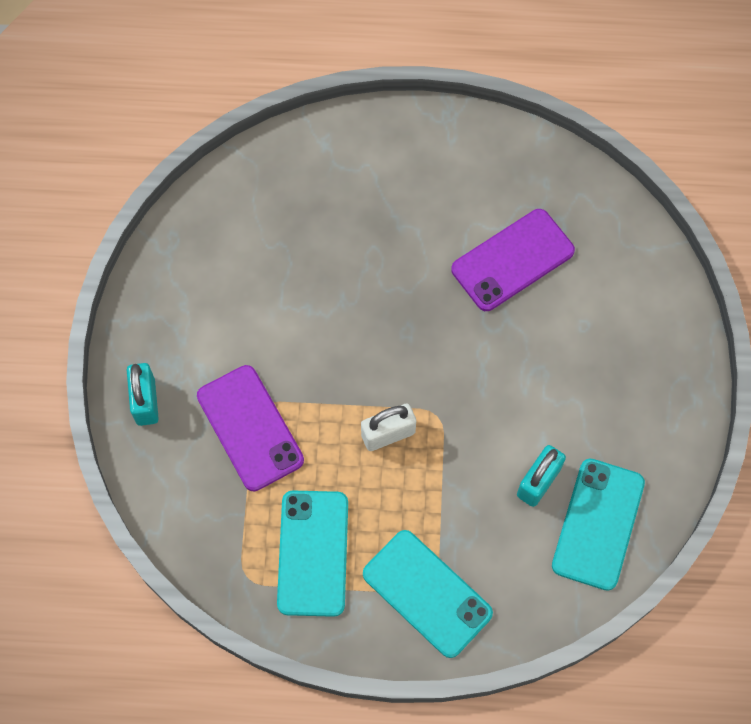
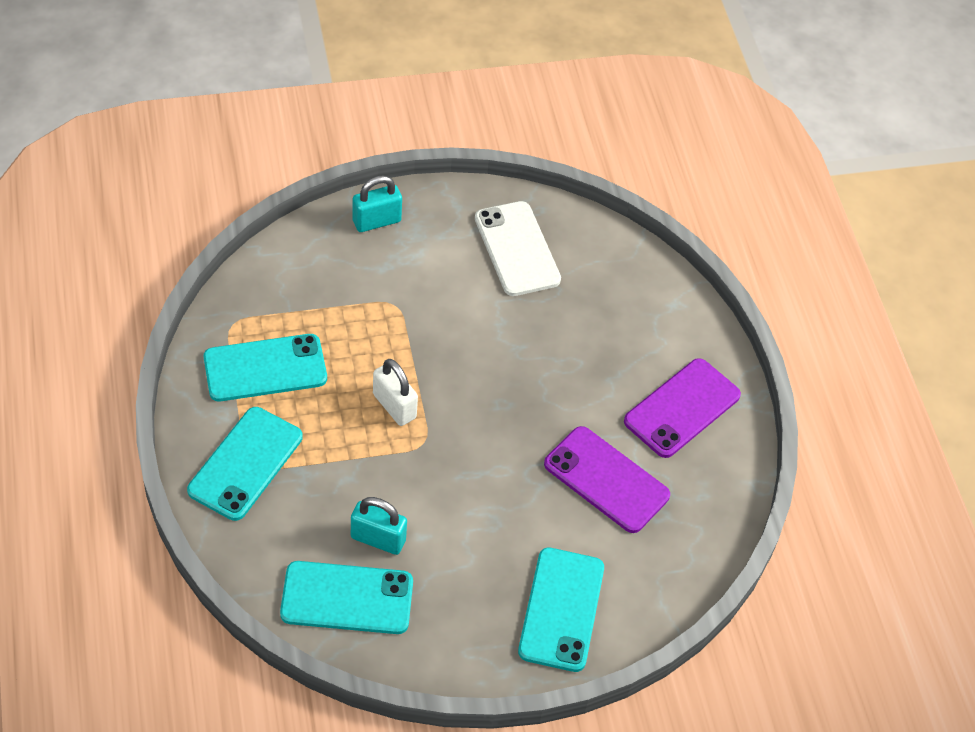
camera: 70 degrees right, 15 degrees down
(219, 270) = (517, 249): none -> white phone
(250, 428) = (372, 300): purple phone -> purple phone (682, 408)
(642, 335) = (561, 609): none -> turquoise phone

